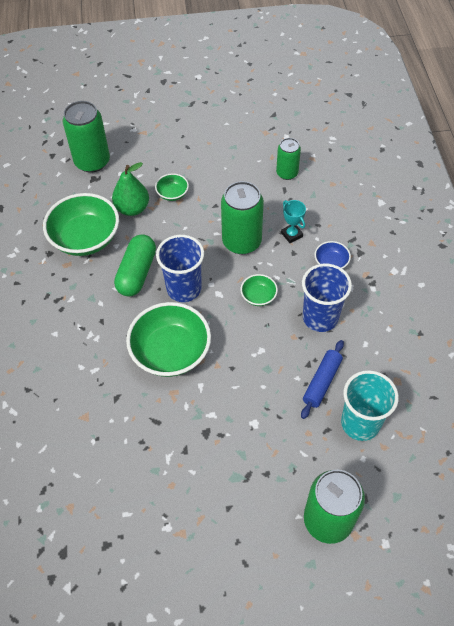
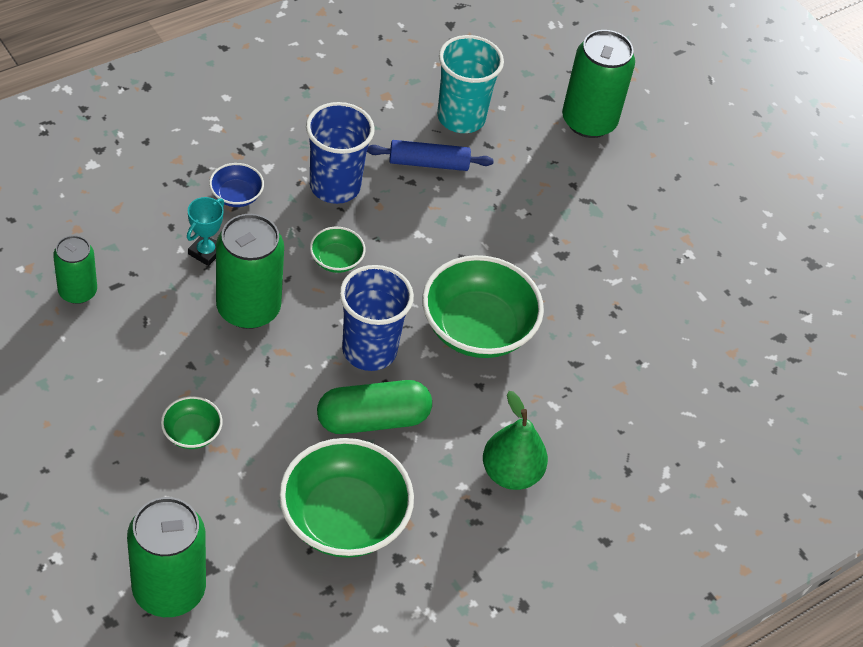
camera: 125 degrees left, 5 degrees down
(132, 208) = (250, 478): green pear -> green pear (511, 473)

